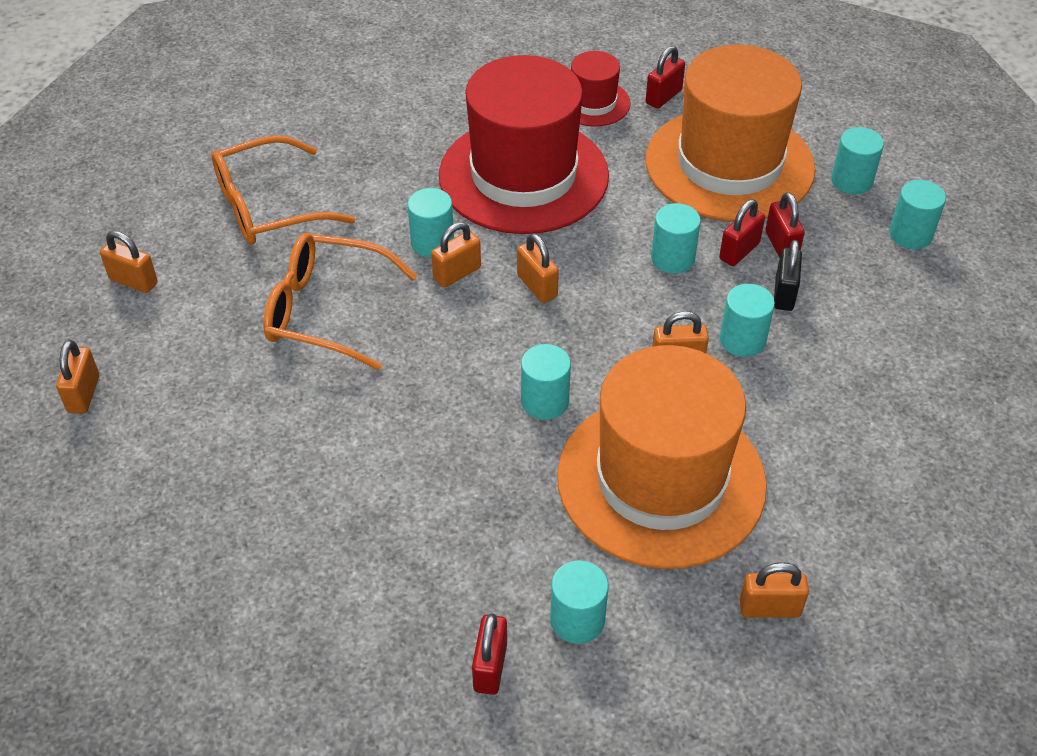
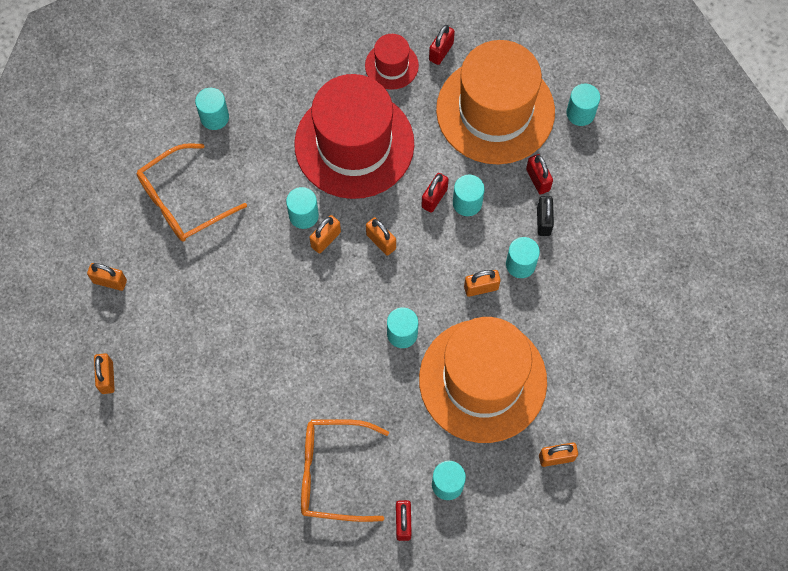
camera: 10 degrees left, 20 degrees up
(326, 311) = (246, 285): orange glasses -> orange glasses (332, 473)
(739, 251) = (510, 189): red padlock -> red padlock (434, 198)
(910, 234) = (622, 156): turquoise cylinder -> turquoise cylinder (214, 117)

